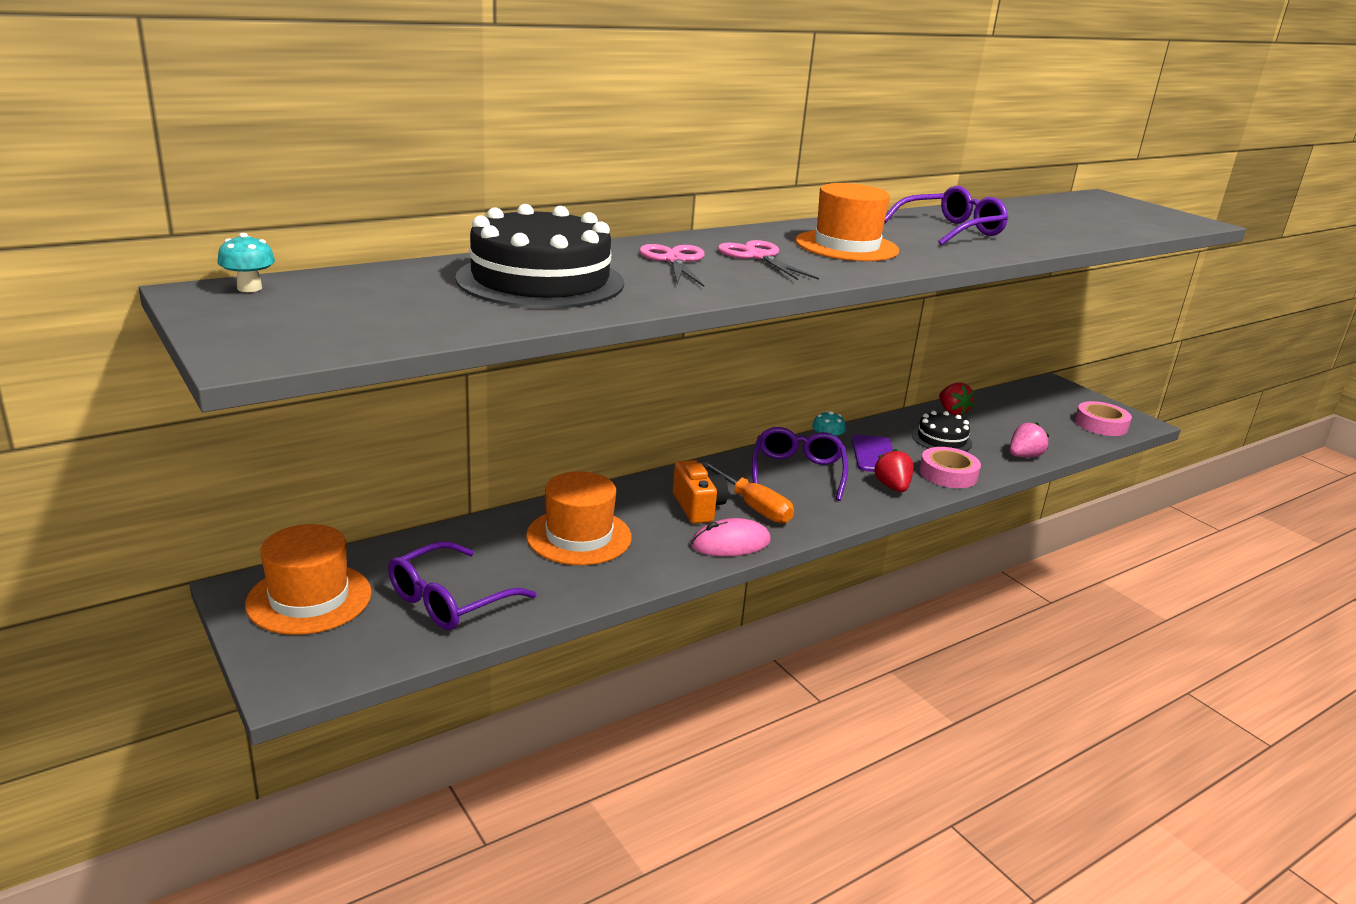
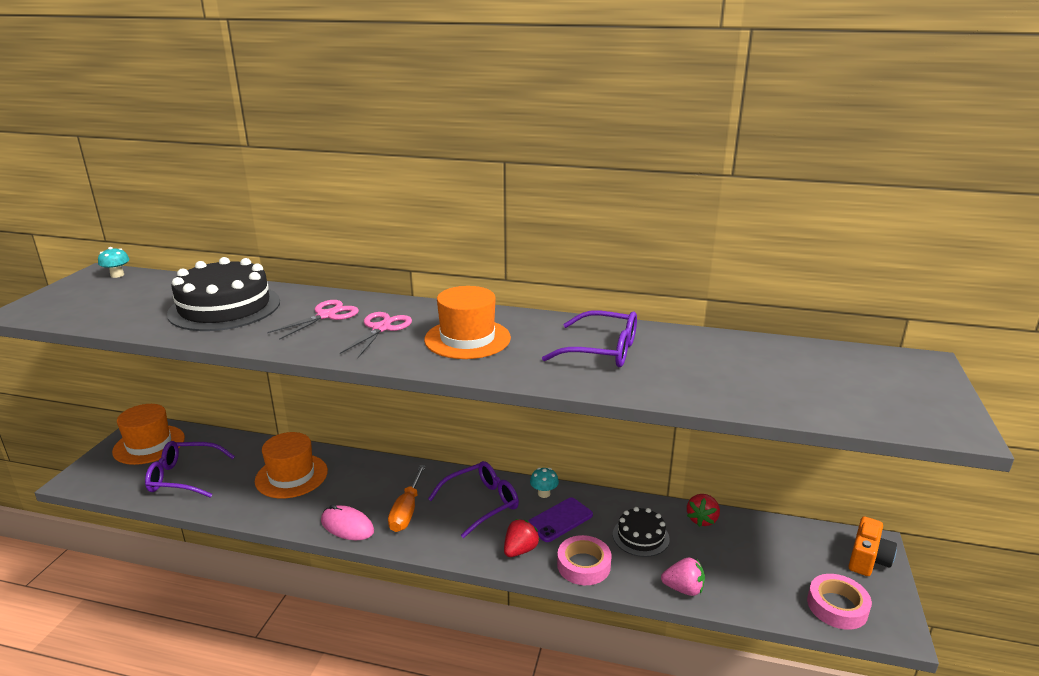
camera: 50 degrees right, 0 degrees up
(698, 507) = (378, 493): orange camera -> orange camera (867, 559)

